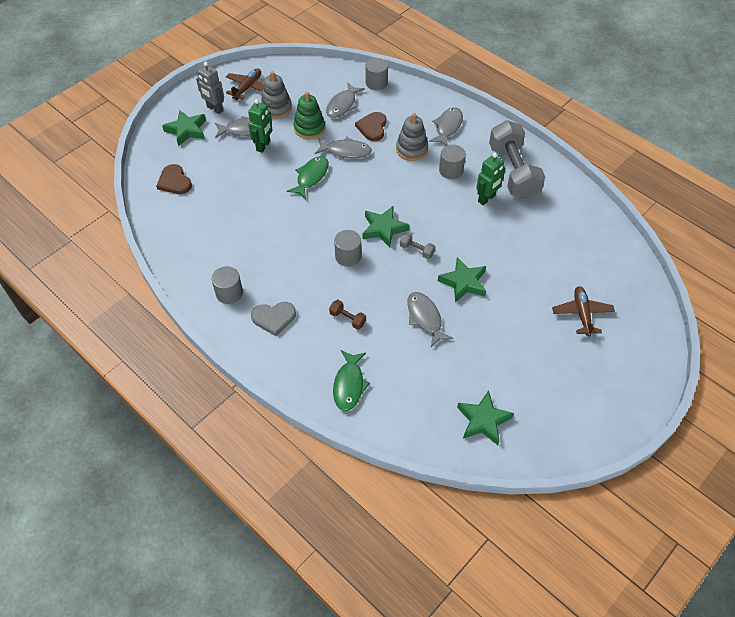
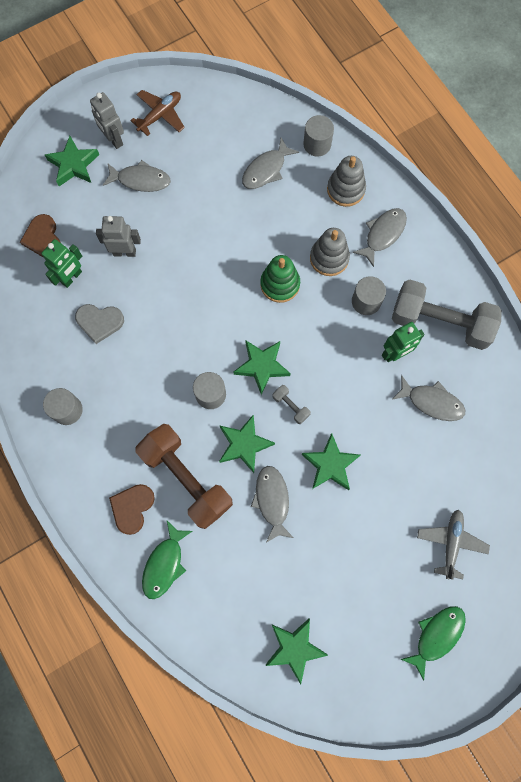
camera: 15 degrees right, 20 degrees up
(245, 177) = (124, 252): none -> grey robot
(263, 146) = (156, 210): green robot -> green robot (72, 277)
(274, 318) = (107, 456): grey heart -> grey heart (99, 322)
(276, 108) = (186, 155): grey stacking toy -> grey stacking toy (345, 189)
(309, 128) = (217, 196): green stacking toy -> green stacking toy (280, 284)
(311, 177) = (199, 270): green fish -> green fish (436, 635)
(346, 151) = (250, 242): grey fish -> grey fish (432, 402)
(347, 319) = (186, 478): brown dumbbell -> brown dumbbell, size x2.49
(372, 127) = (292, 213): brown heart -> brown heart (132, 508)
(388, 284) = (244, 444): none -> green star
(513, 172) = (440, 322): grey dumbbell -> grey dumbbell turned 75 degrees counterclockwise
(582, 314) = (451, 543): brown plane -> grey plane

